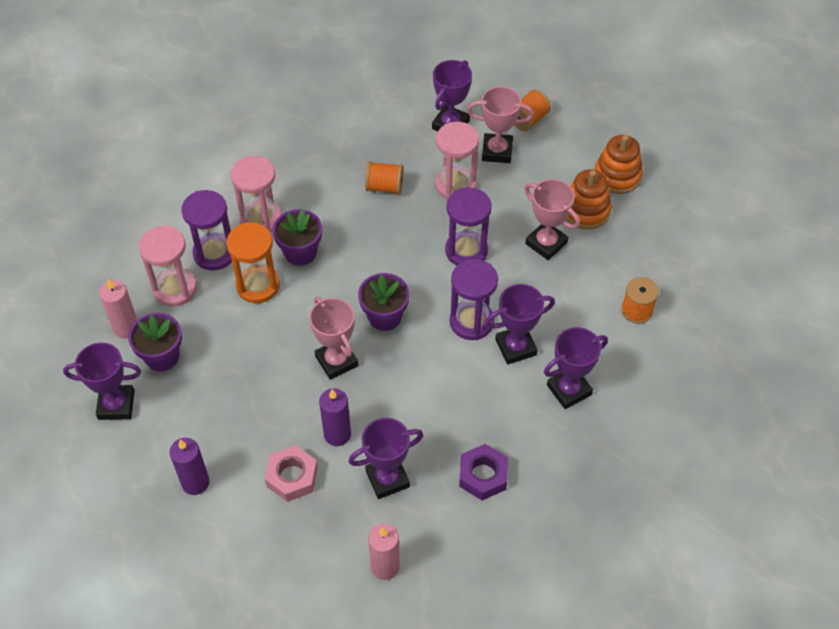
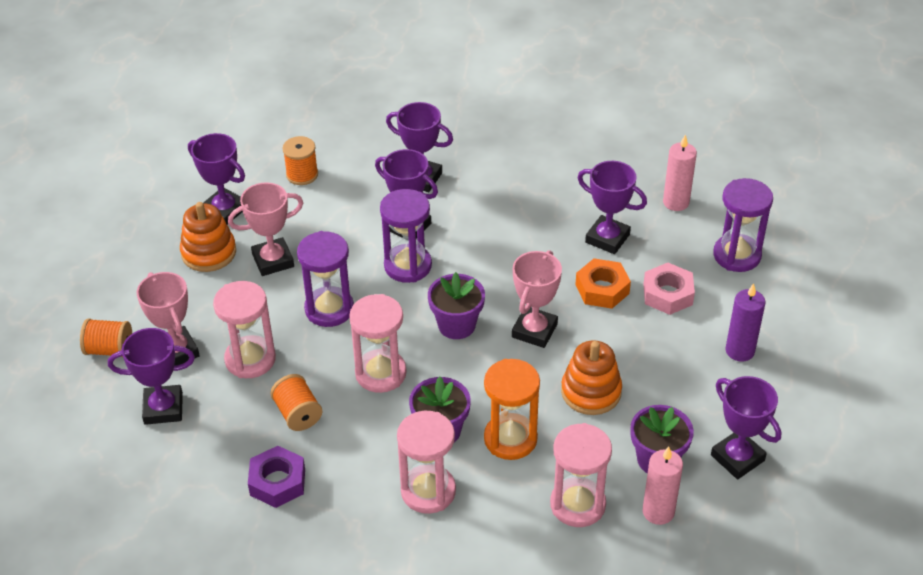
camera: 125 degrees left, 10 degrees down
(214, 253) = (506, 501): purple hourglass -> purple hourglass (737, 255)
(337, 434) = (602, 289): purple candle -> orange nut
(379, 248) = (380, 373): none -> pink hourglass
(483, 475) = (547, 189): purple nut -> purple nut (277, 482)
(546, 243) = (273, 260): pink trophy -> pink trophy turned 60 degrees clockwise
(617, 176) = (144, 251): orange stacking toy -> orange stacking toy (591, 392)
(629, 241) = (224, 210): none -> purple trophy

